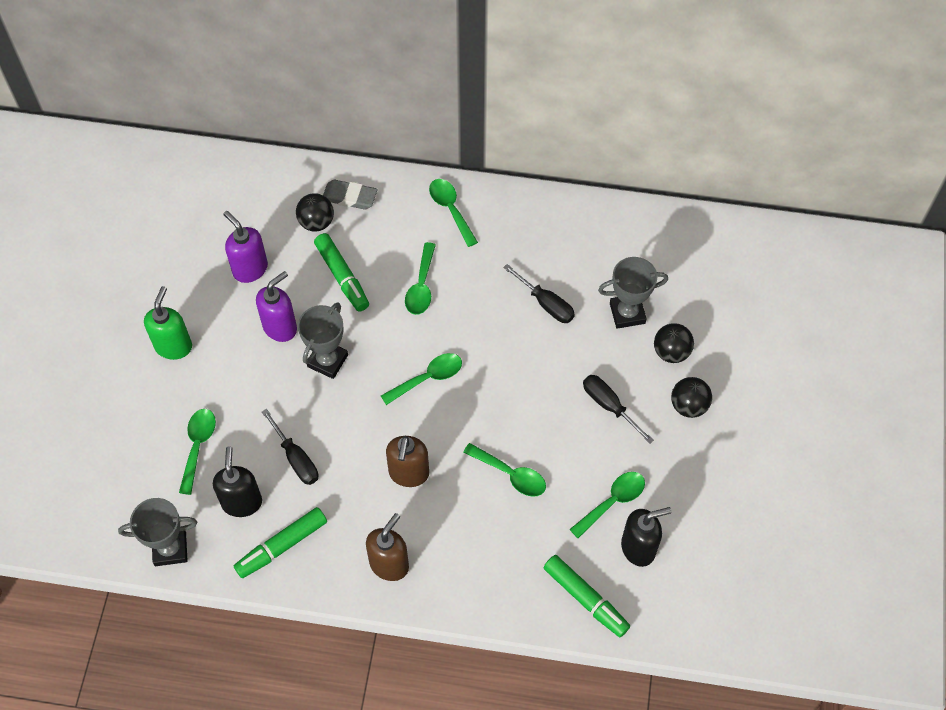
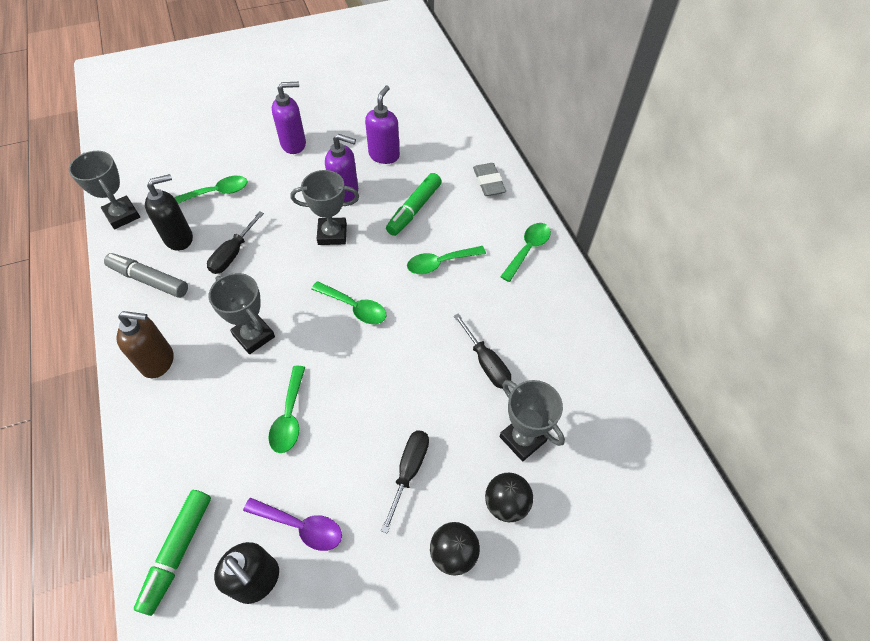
camera: 60 degrees right, 5 degrees down
(173, 346) = (294, 144): green soap dispenser -> purple soap dispenser
(282, 546) = (149, 280): green marker -> grey marker
(316, 222) = (451, 173): black ball -> none
(409, 473) = (254, 336): brown soap dispenser -> grey trophy
(545, 303) = (486, 362): black screwdriver -> black screwdriver turned 45 degrees counterclockwise
(612, 502) = (301, 526): green spoon -> purple spoon

